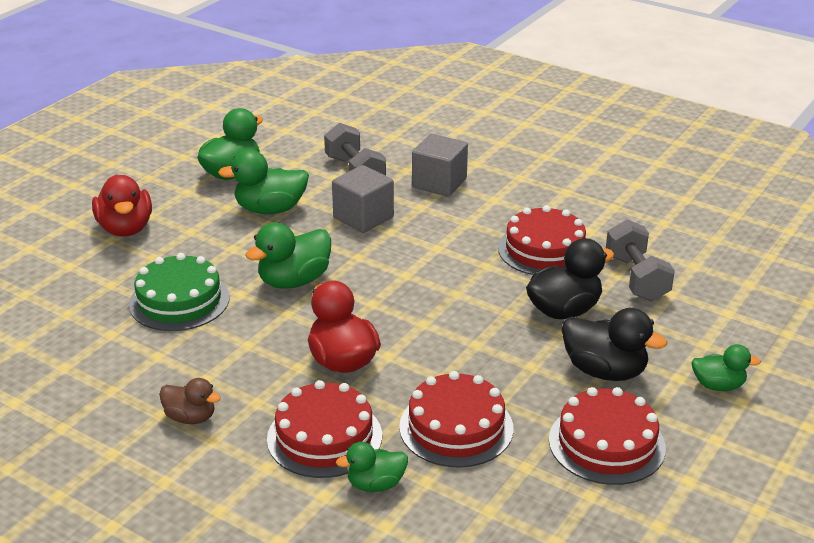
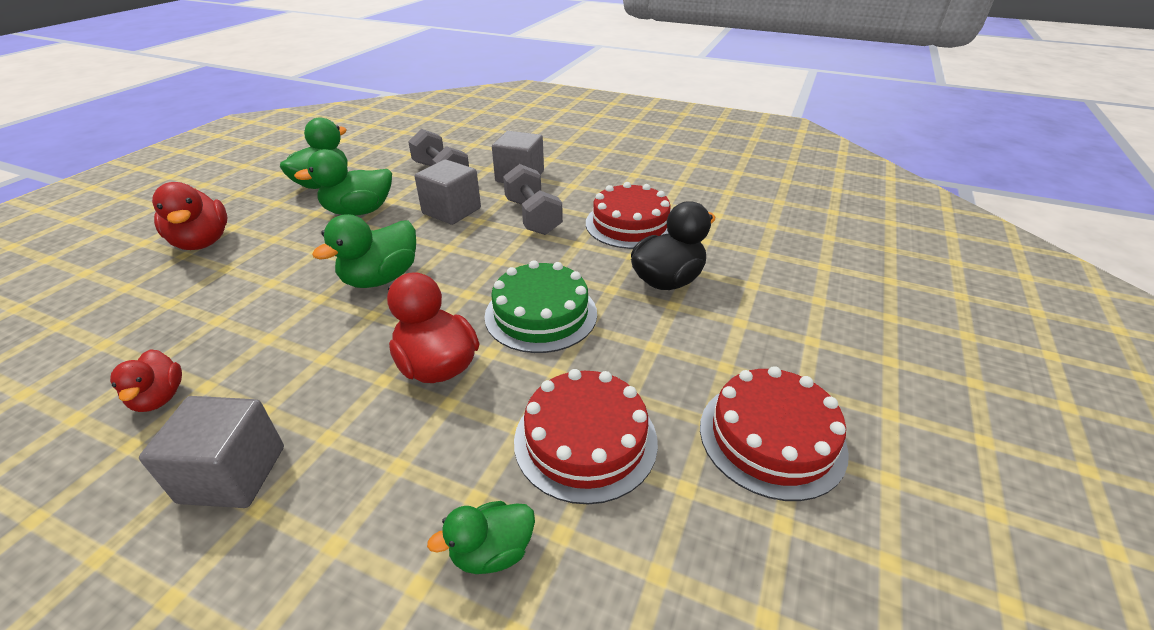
camera: 10 degrees left, 5 degrees up
(124, 360) = (159, 398): none -> red duck
(179, 301) = (247, 313): green cake -> green cake (541, 314)
(190, 417) = (233, 474): brown duck -> grey cube
(324, 437) = (417, 480): red cake -> none
(604, 371) = (732, 342): black duck -> none
(636, 278) = (725, 242): grey dumbbell -> grey dumbbell (533, 217)
(718, 385) = (857, 345): green duck -> none

